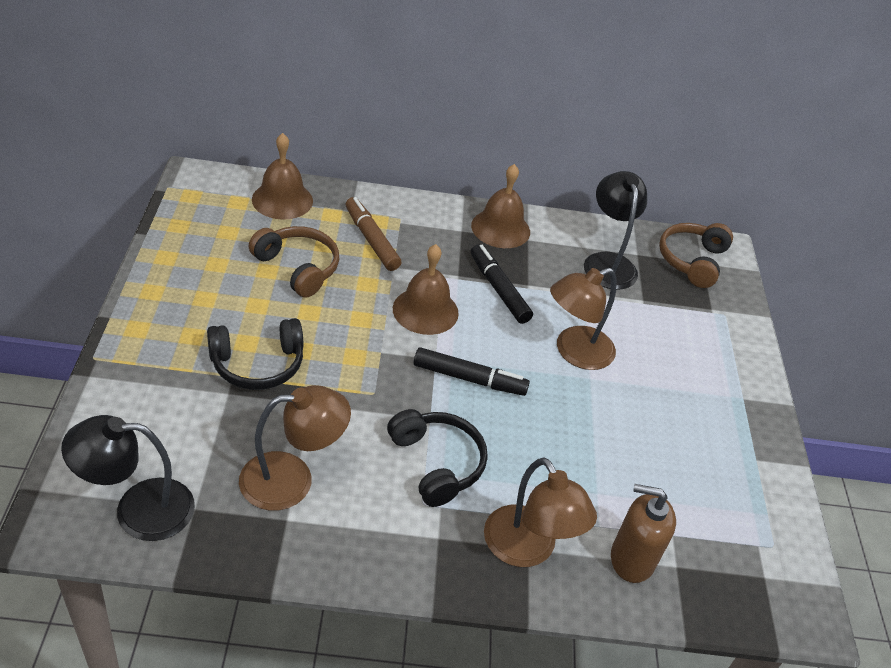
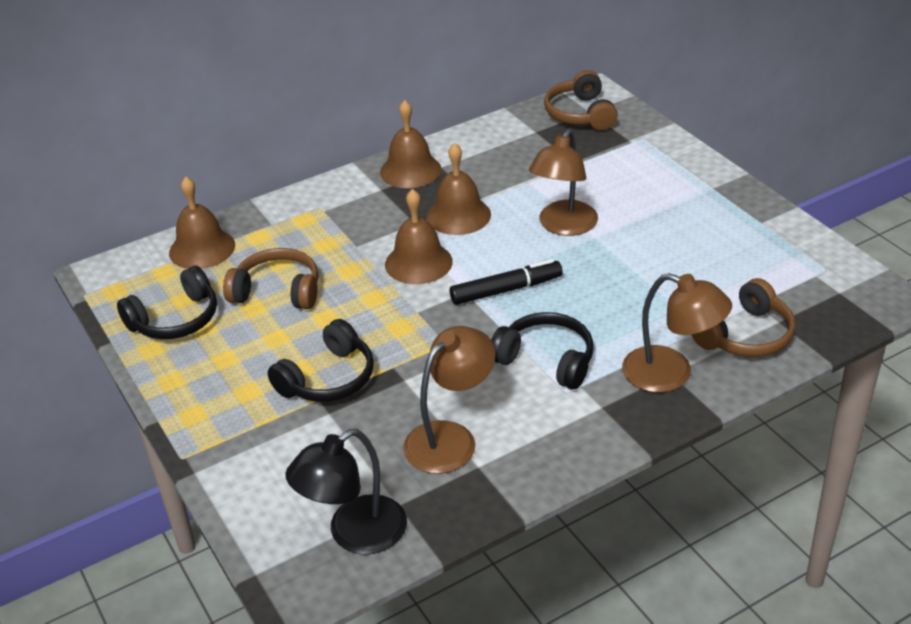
camera: 25 degrees left, 5 degrees down
(206, 245) = (176, 319): none -> black headphones
(371, 240) = (315, 236): brown marker -> none
(498, 289) = (458, 215): black marker -> brown bell
(607, 262) = (520, 150): black lamp -> none
(631, 559) = (745, 336): brown soap dispenser -> brown headphones

